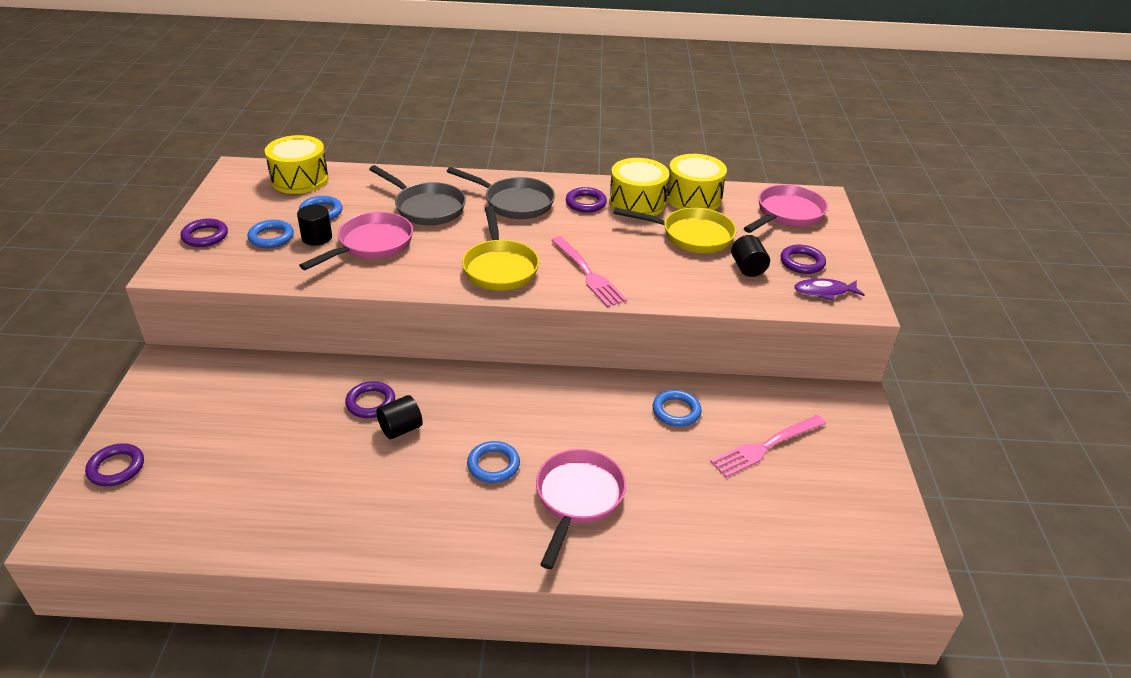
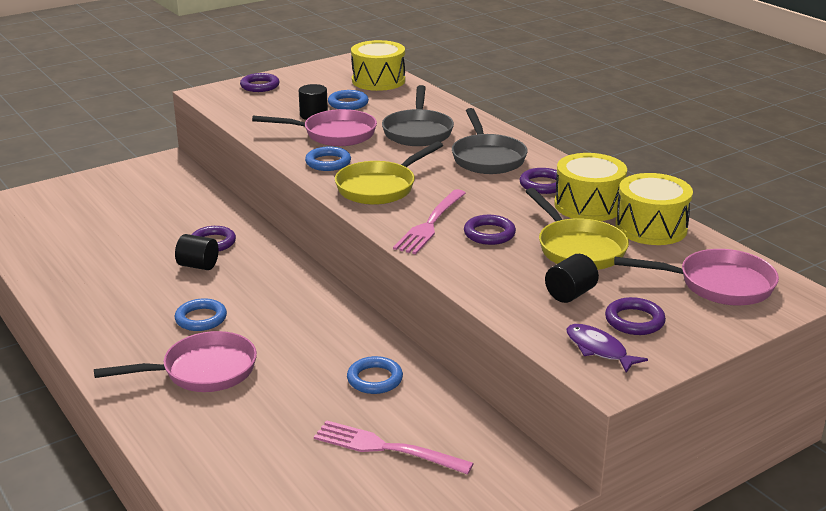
camera: 55 degrees right, 10 degrees down
(116, 468) = (55, 194): purple ring -> purple ring (489, 234)
(271, 237) = (290, 103): blue ring -> blue ring (328, 162)

